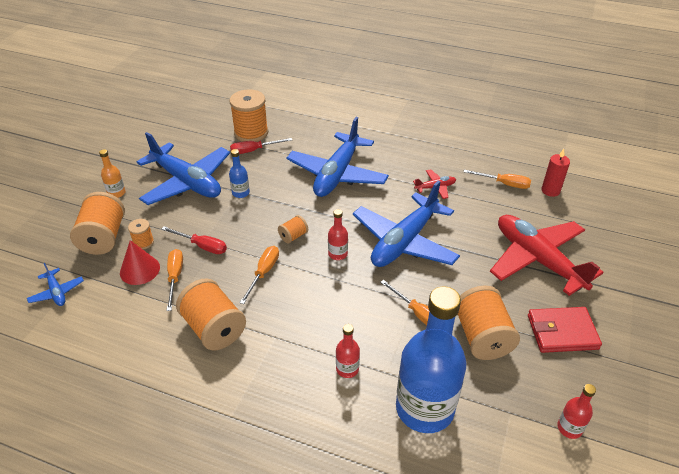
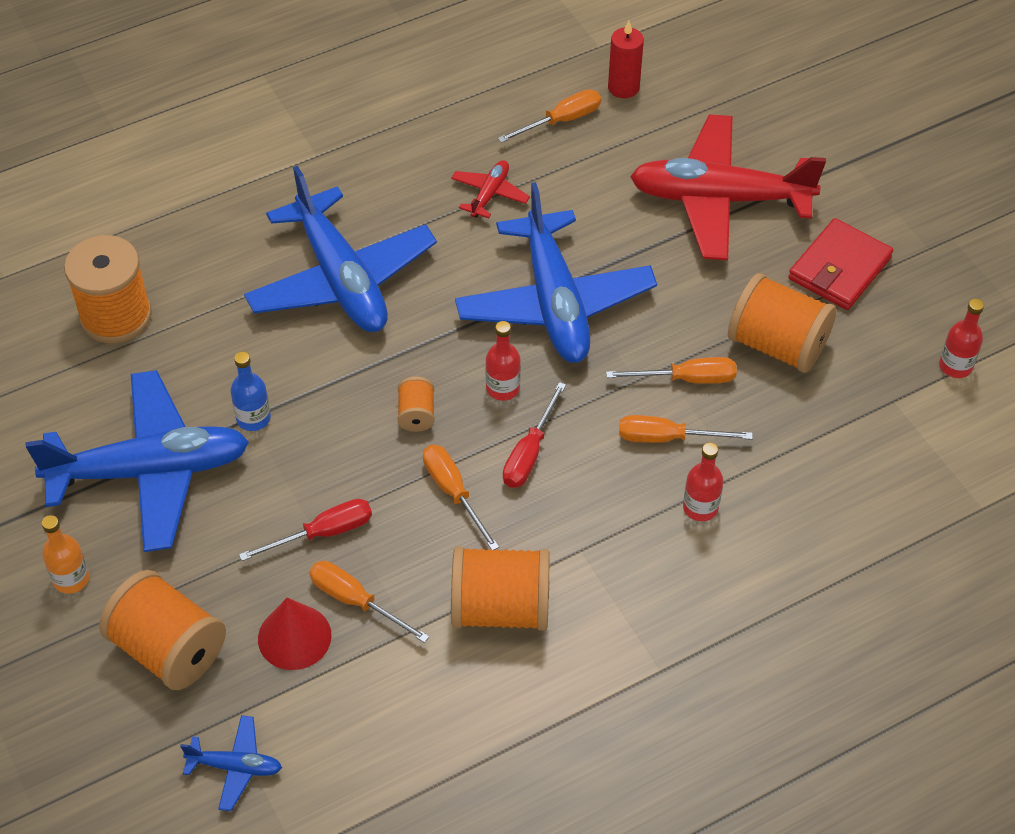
camera: 50 degrees left, 10 degrees up
(143, 242) = (237, 602): orange spool -> none
(254, 150) = (167, 340): red screwdriver -> red screwdriver (529, 453)
(375, 329) = (667, 438): none -> orange screwdriver
(424, 408) = (821, 472): blue bottle -> none

